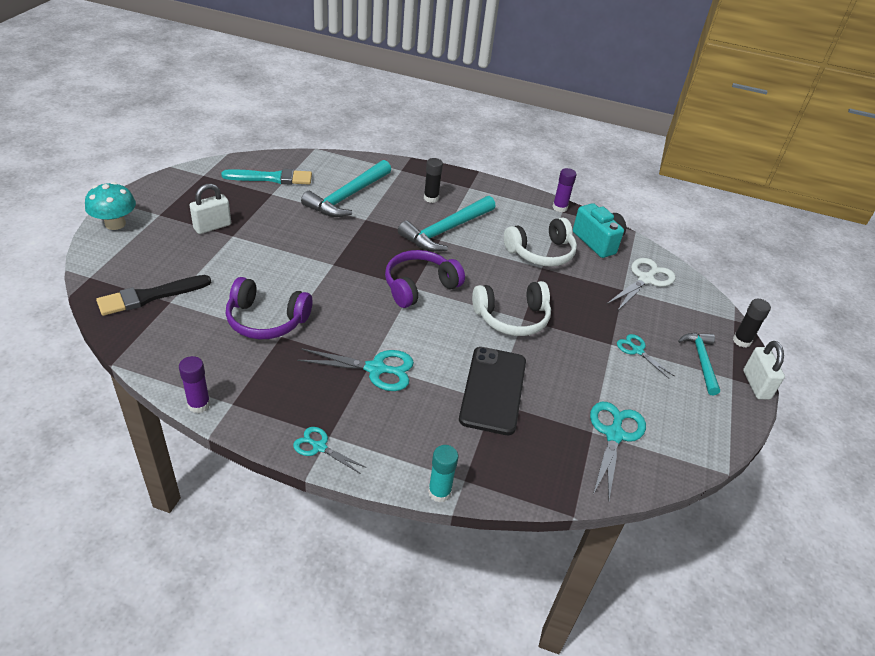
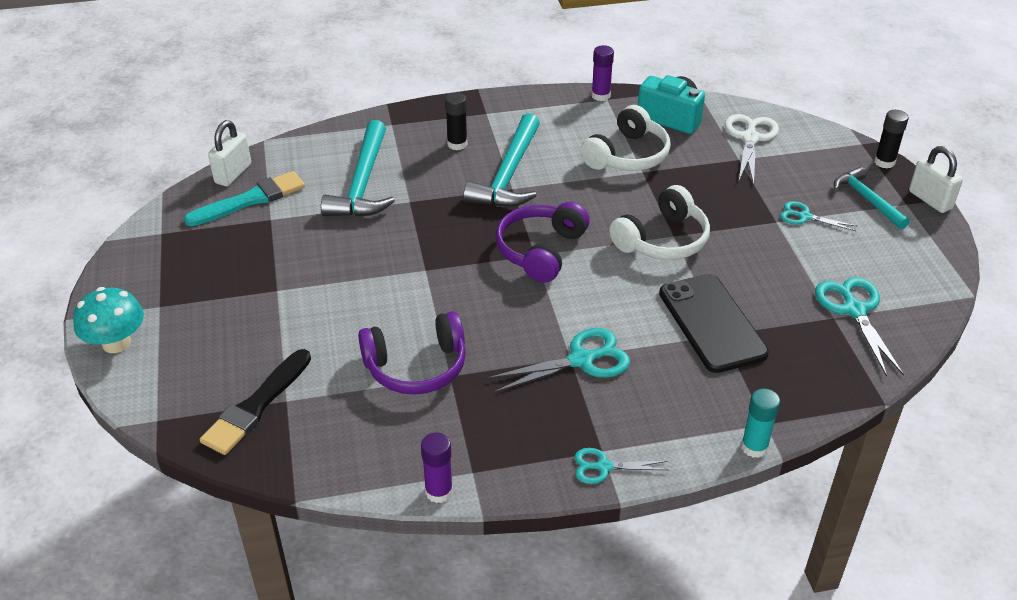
camera: 25 degrees left, 0 degrees up
(212, 226) = (241, 291): white padlock -> white padlock (233, 174)

